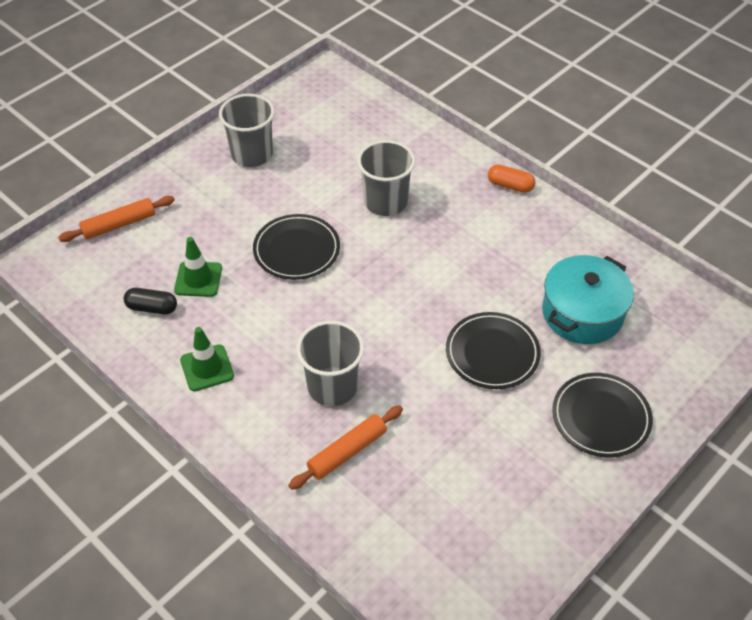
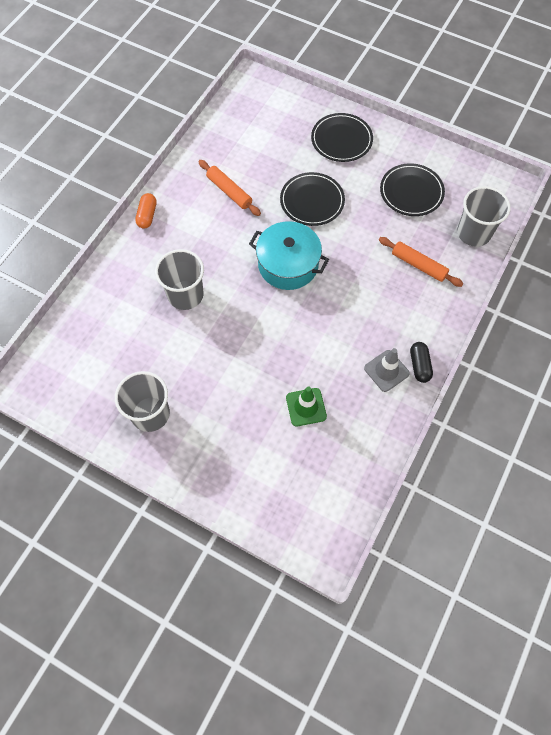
camera: 105 degrees left, 15 degrees up
(119, 225) = (265, 496): orange rolling pin -> orange rolling pin (229, 191)
(152, 308) = (345, 431): black capsule -> black capsule (419, 365)
(207, 368) = (386, 371): green traffic cone -> grey traffic cone
(296, 250) = (254, 344): black plate -> black plate (411, 192)
(332, 386) = (372, 286): grey cup -> grey cup (473, 233)
(582, 313) = (261, 157): turquoise pot -> turquoise pot (288, 264)

